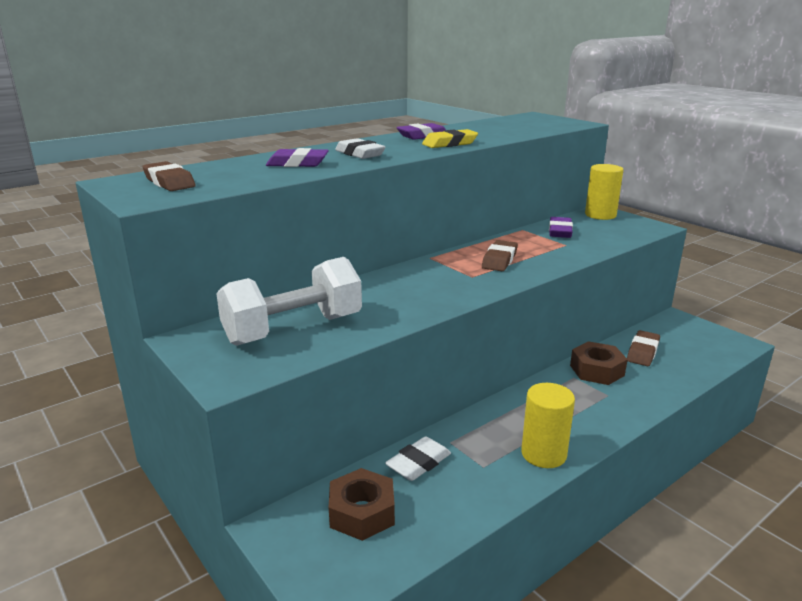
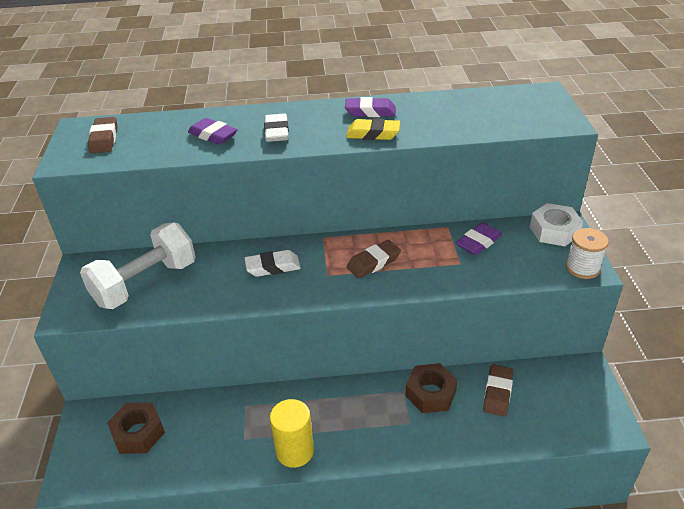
camera: 35 degrees right, 15 degrees up
(293, 330) = (145, 283): white dumbbell -> white dumbbell turned 45 degrees counterclockwise
(418, 463) = (207, 413): white eraser -> white eraser (273, 267)
(600, 215) = (554, 231): yellow cylinder -> white nut
(642, 352) = (497, 393): brown eraser -> brown eraser turned 45 degrees counterclockwise
(650, 227) = (582, 268): none -> white spool

